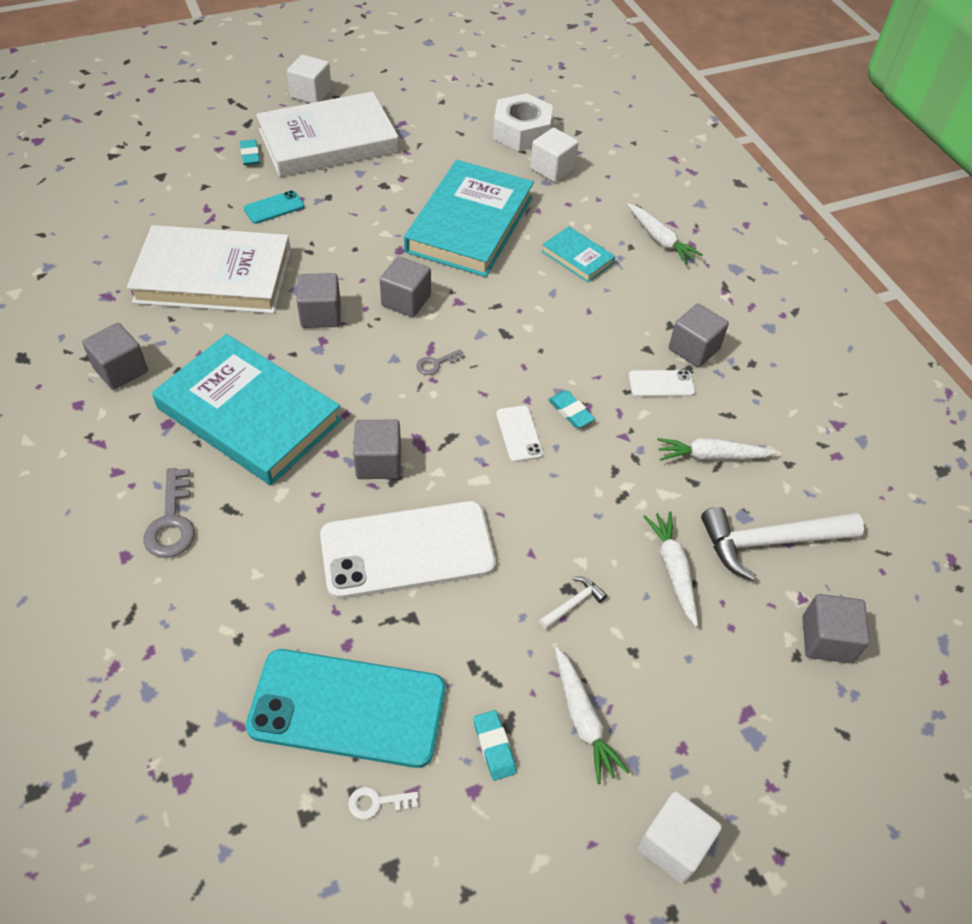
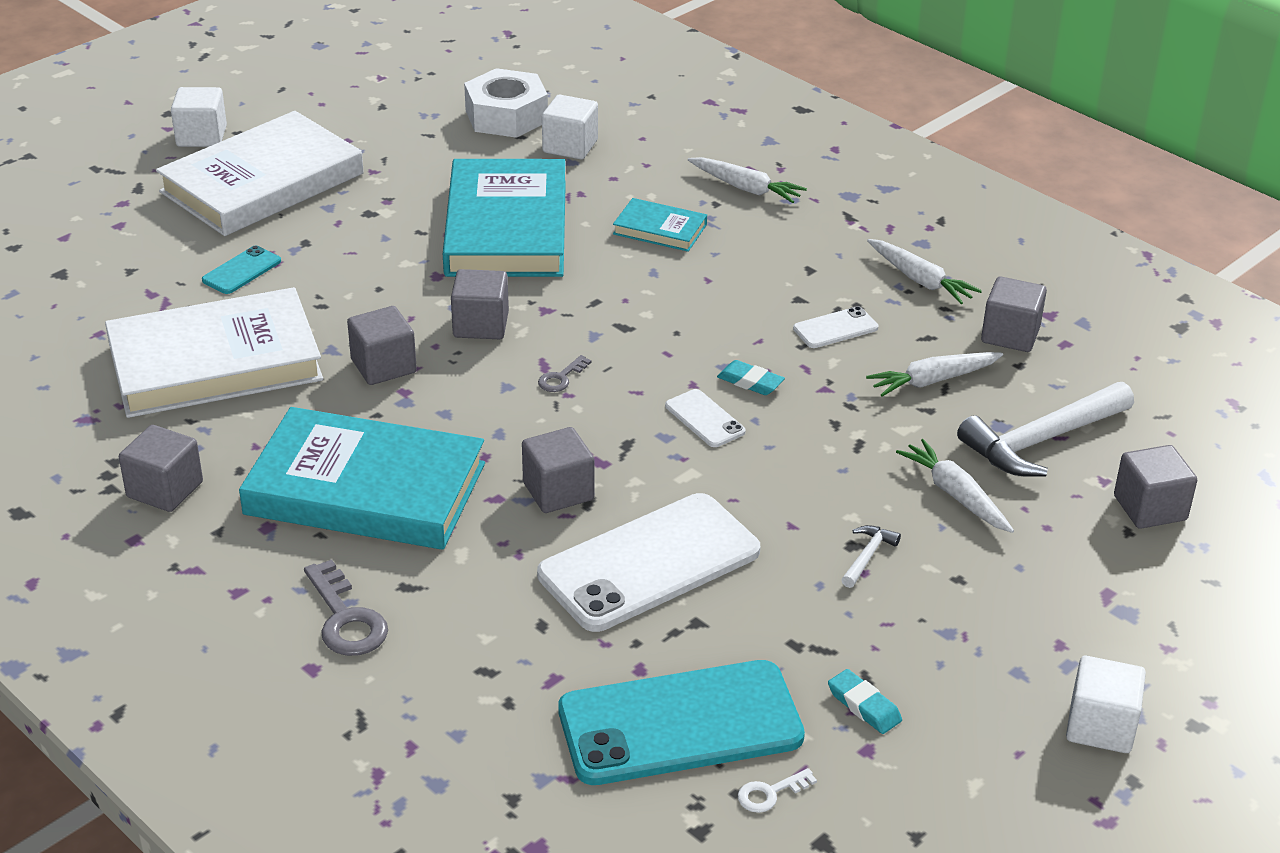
camera: 20 degrees left, 15 degrees down
(250, 155) = (168, 222): turquoise eraser -> none
(583, 719) = (942, 652): white carrot -> white carrot (920, 280)
(694, 349) = (851, 285): grey cube -> grey cube (1010, 335)

